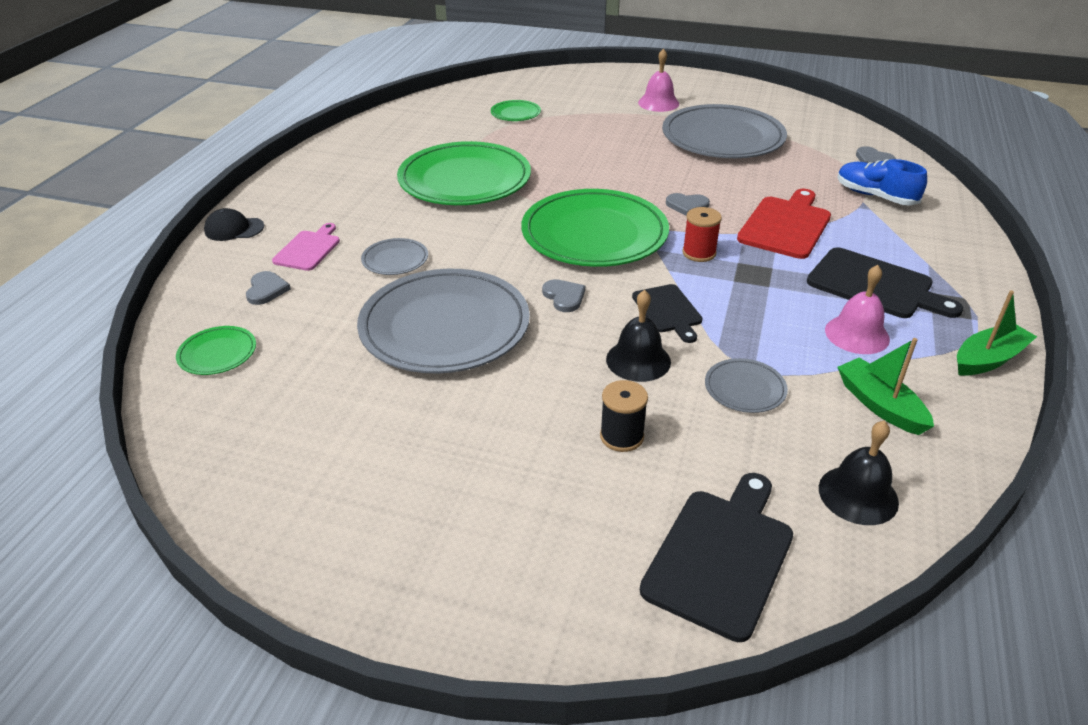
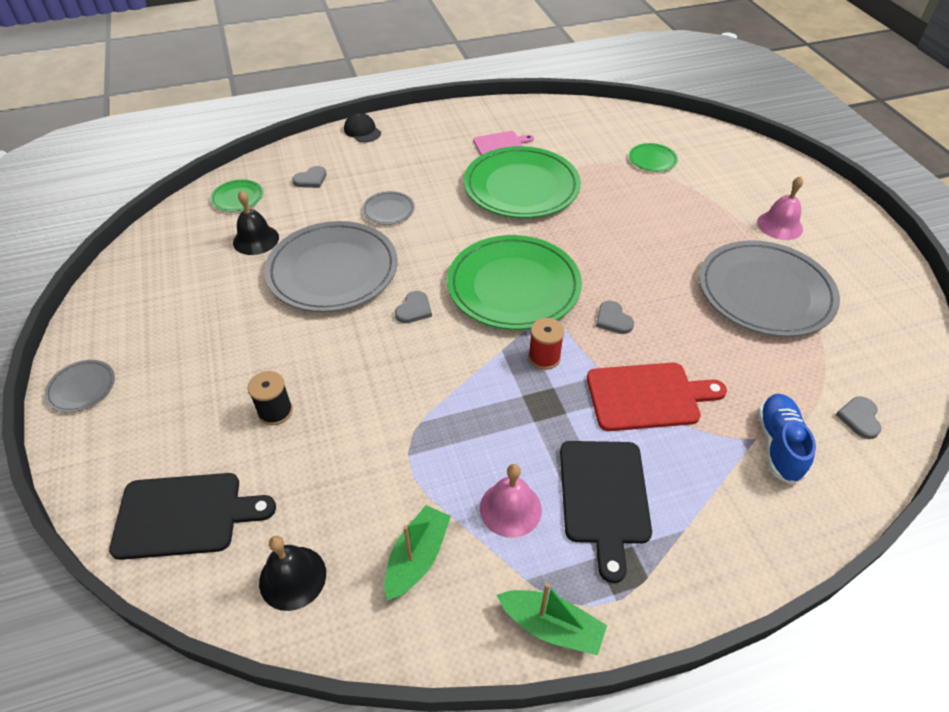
camera: 55 degrees right, 10 degrees up
(308, 249) = (367, 170): pink cutting board -> pink cutting board (500, 144)
(638, 360) = (367, 383): black bell -> black bell (256, 239)
(668, 311) = (444, 373): black cutting board -> none
(745, 388) = (377, 459): grey plate -> grey plate (82, 388)

